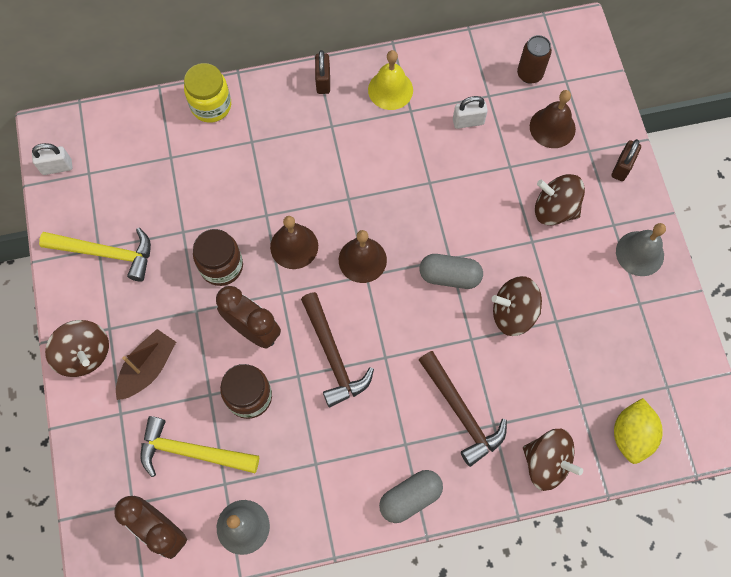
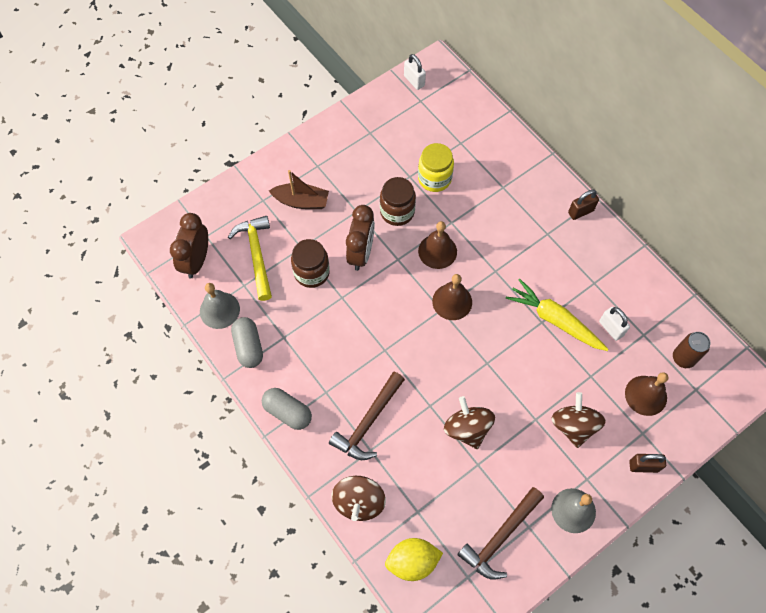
camera: 65 degrees right, 5 degrees down
(84, 354) = (292, 160): brown spinning top -> none
(106, 253) = (369, 138): yellow hammer -> none
(211, 105) = (515, 149): yellow jar -> yellow jar (434, 178)
(333, 356) = (368, 314): brown hammer -> brown hammer (500, 537)
(390, 90) = (603, 261): yellow bell -> none
(434, 169) = (555, 320): none -> yellow carrot
(449, 276) = (472, 369): grey capsule -> grey capsule (249, 347)

